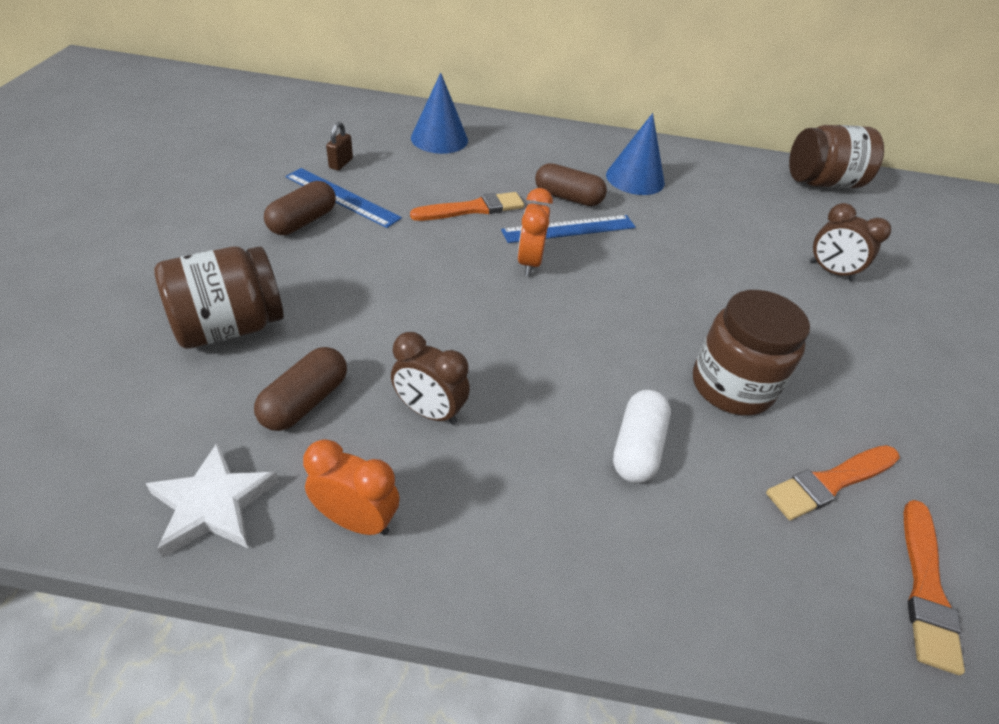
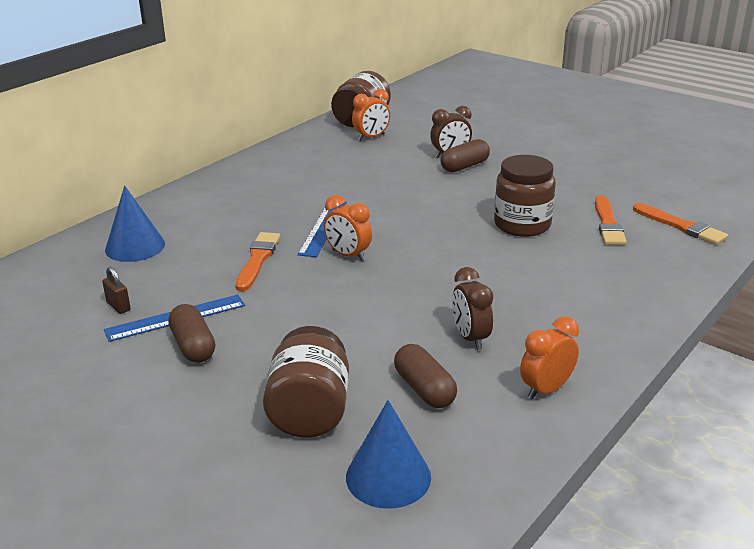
camera: 55 degrees left, 15 degrees down
(213, 504) = (498, 448): white star -> none
(429, 412) = (470, 338): brown clock -> brown clock turned 105 degrees clockwise
(568, 197) = (284, 215): brown capsule -> brown capsule (464, 166)
(635, 178) = (287, 181): blue cone -> blue cone (388, 476)
(637, 447) = (549, 272): white capsule -> none
(794, 201) = (371, 137): none -> orange clock

